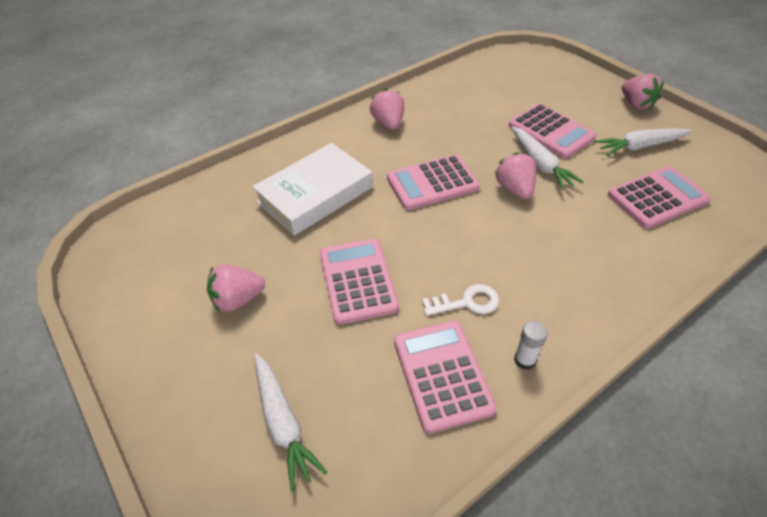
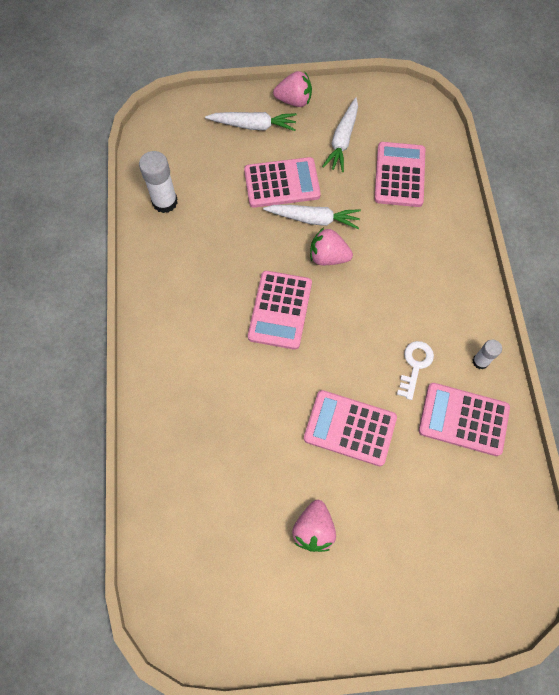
camera: 60 degrees left, 20 degrees up
(283, 423) = (445, 544): white carrot -> white carrot (253, 125)
(315, 194) = (229, 409): white book -> none
(388, 123) = (175, 295): pink strawberry -> none
(460, 84) = (165, 202): none -> white glue stick

